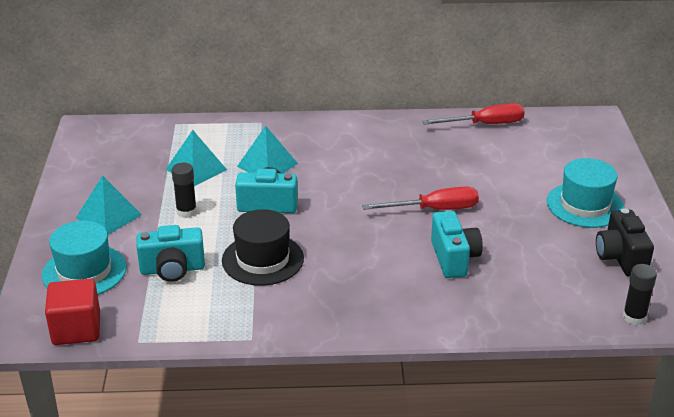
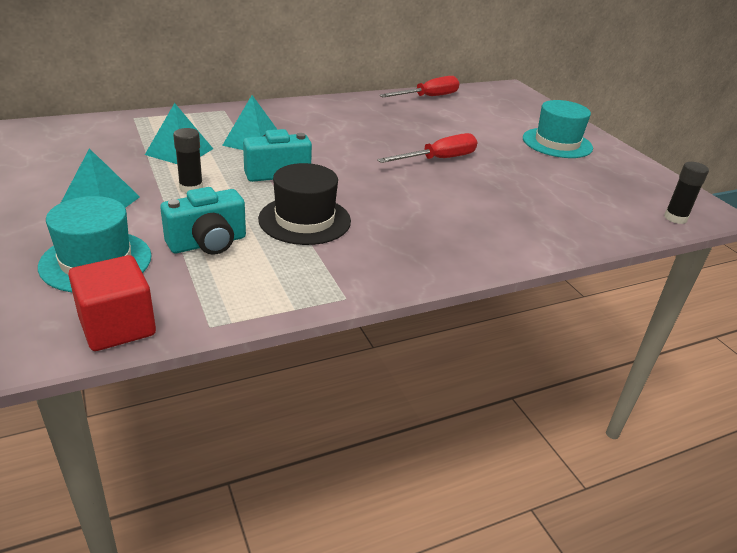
camera: 25 degrees left, 0 degrees up
(454, 258) = (488, 194): turquoise camera -> none
(620, 258) = (620, 176): black camera -> none

